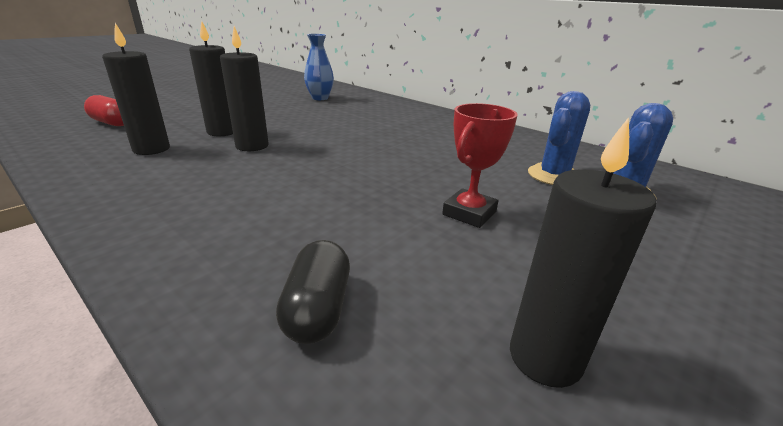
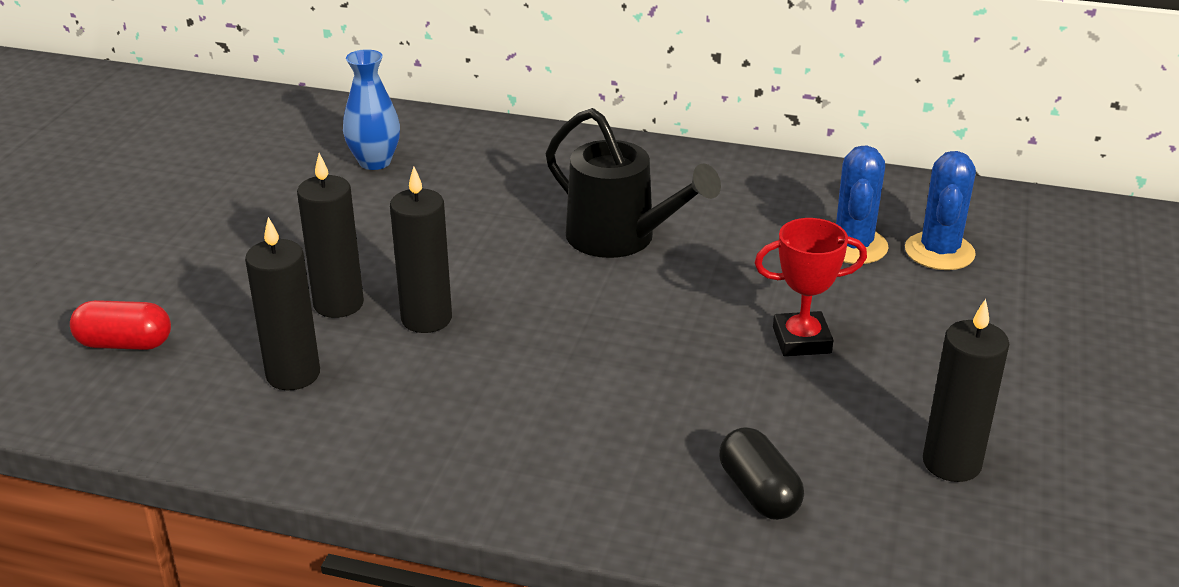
camera: 25 degrees left, 5 degrees up
(402, 141) = (621, 239): none -> black watering can
(469, 213) = (801, 340): red trophy -> red trophy turned 75 degrees clockwise

